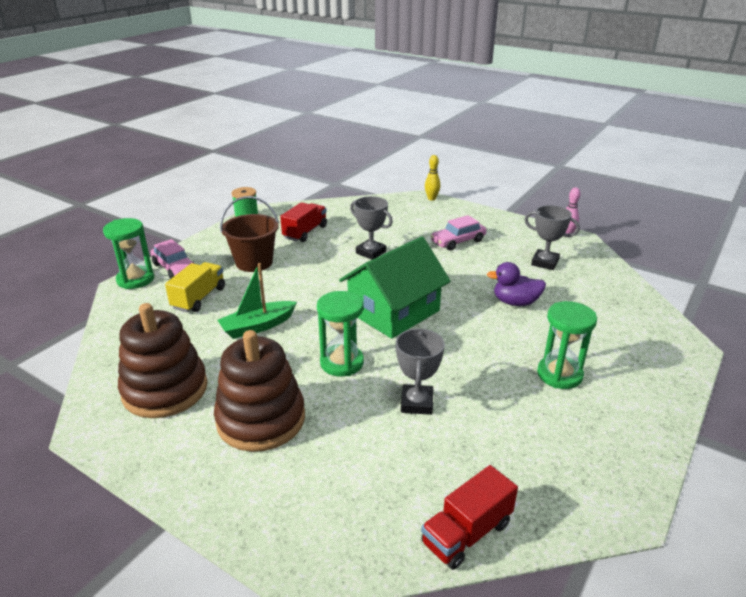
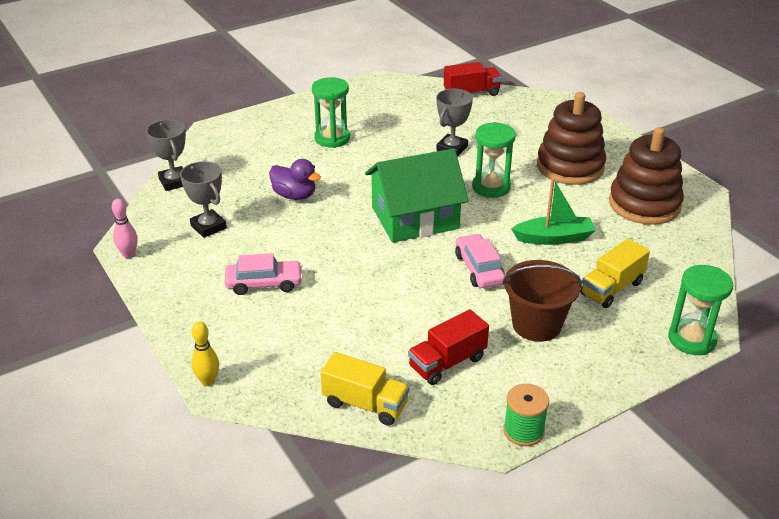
camera: 155 degrees left, 5 degrees up
(175, 268) = (641, 344): pink car -> pink car (479, 269)
(340, 208) = (365, 404): none -> yellow truck
(370, 252) = (383, 298): grey trophy -> grey trophy (174, 182)

